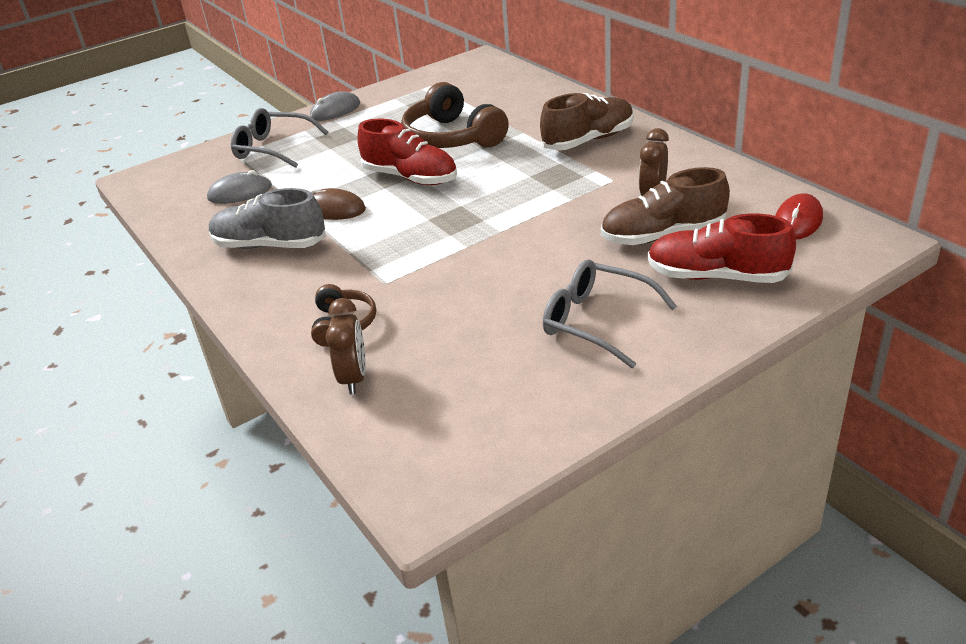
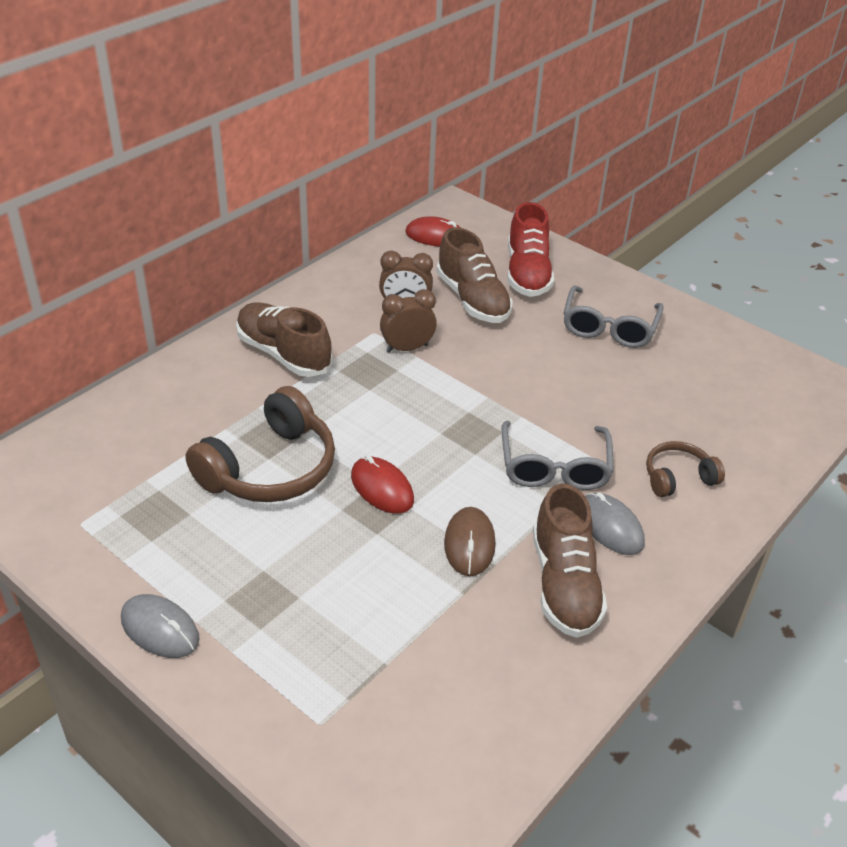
camera: 110 degrees left, 5 degrees up
(240, 192) = (442, 668): grey mouse -> grey mouse (610, 526)
(270, 245) = (564, 584): grey shoe -> brown shoe
(273, 148) = (298, 674): grey glasses -> grey glasses (554, 467)
(354, 378) = (744, 452): brown clock -> brown clock (407, 348)
(410, 177) = (382, 488): red shoe -> red mouse

